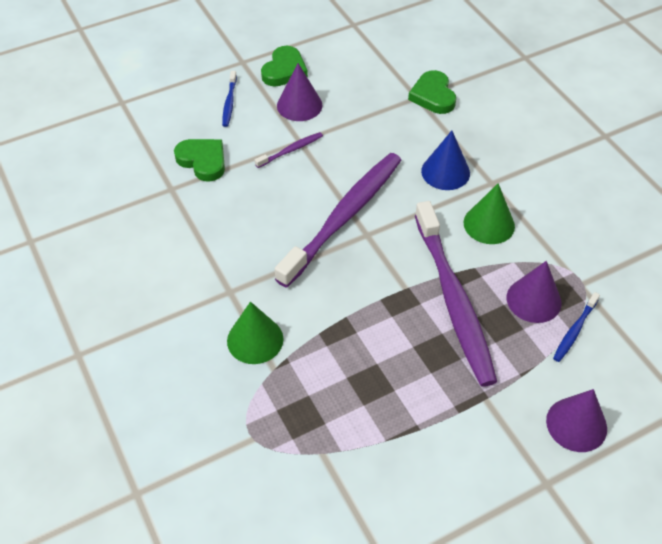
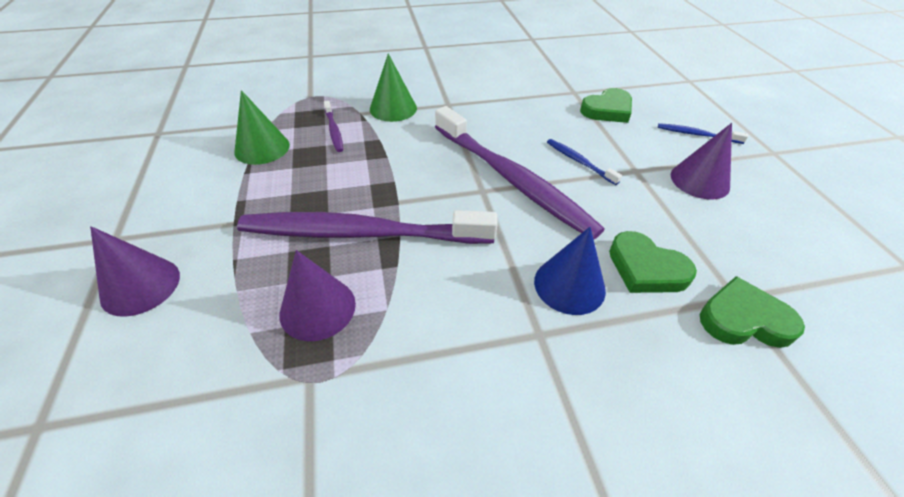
camera: 105 degrees right, 5 degrees down
(284, 70) = (766, 180): green heart -> green heart (646, 268)
(291, 150) = (620, 162): purple toothbrush -> purple toothbrush (334, 130)
(489, 224) = (460, 303): green cone -> green cone (262, 148)
(574, 331) = (246, 335): blue toothbrush -> blue toothbrush (579, 161)

